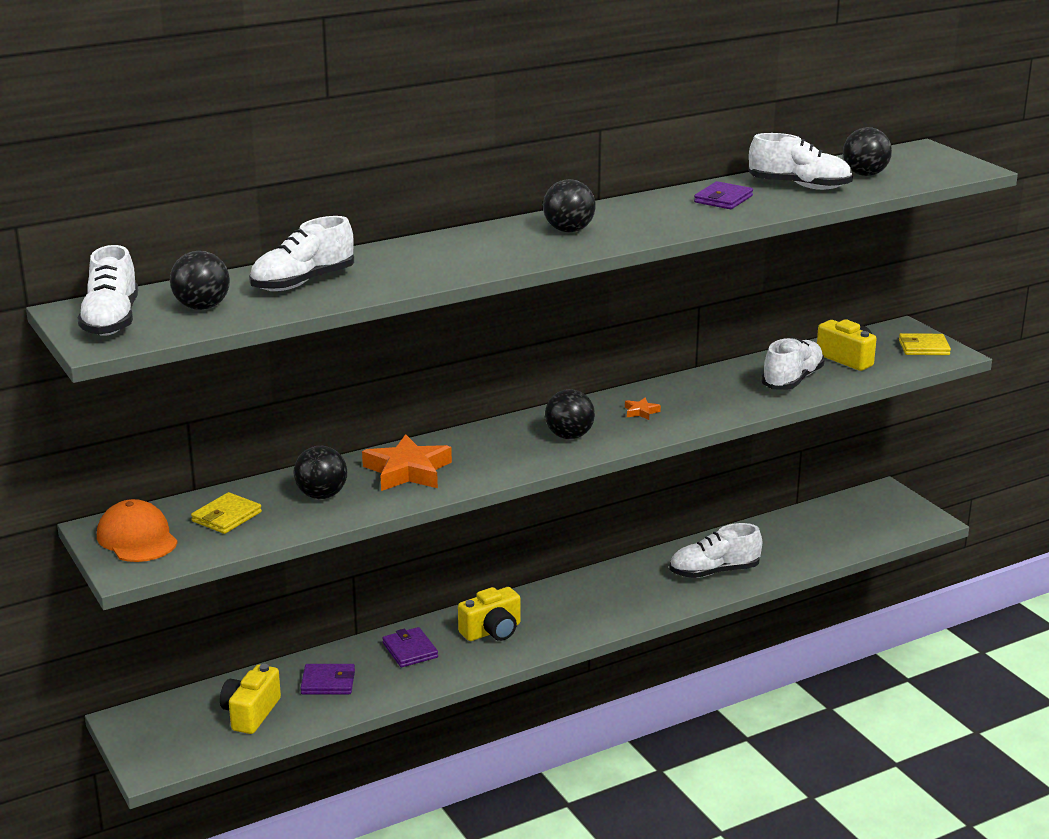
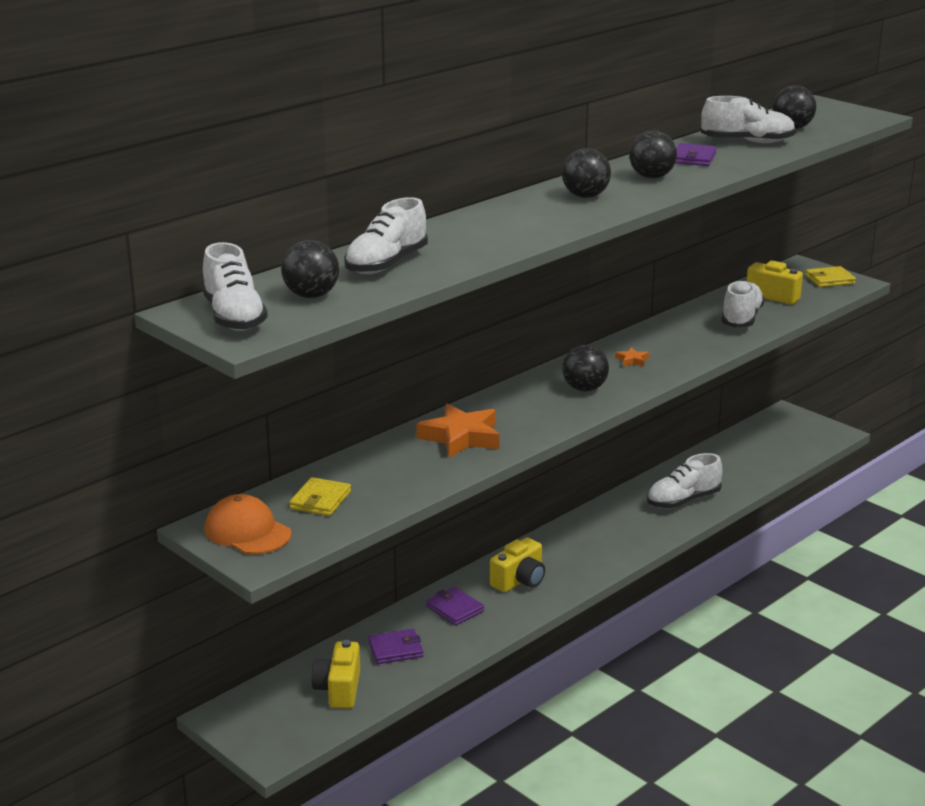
camera: 15 degrees left, 0 degrees up
(321, 495) = (397, 469): black ball -> black ball (651, 177)

